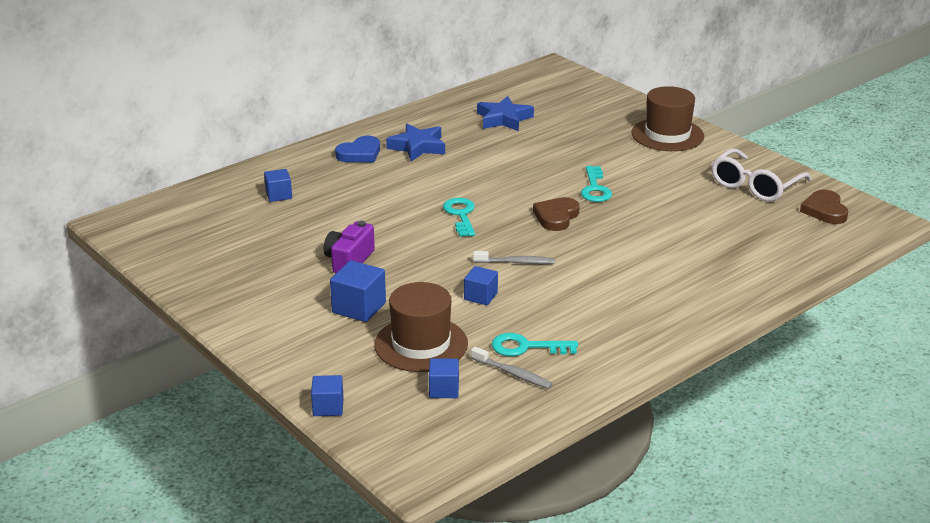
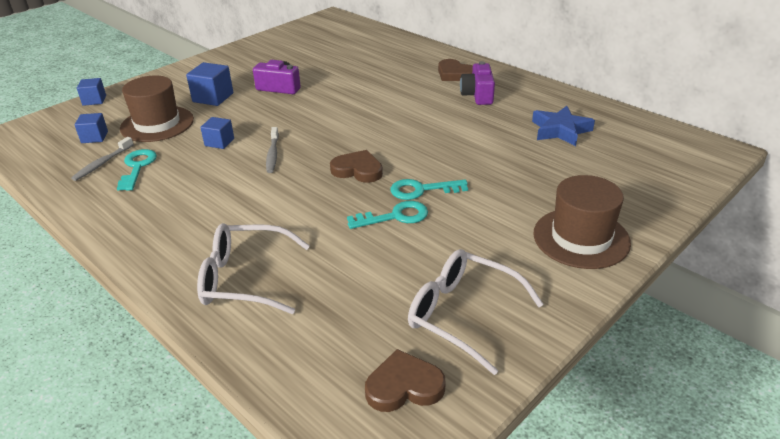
camera: 85 degrees right, 5 degrees up
(279, 195) = (376, 54): blue cube -> none
(360, 153) = (455, 74): blue heart -> brown heart
(418, 147) = (478, 95): blue star -> purple camera
(461, 215) = (355, 124): turquoise key -> turquoise key (395, 216)
(721, 271) = (246, 279): none -> white glasses

